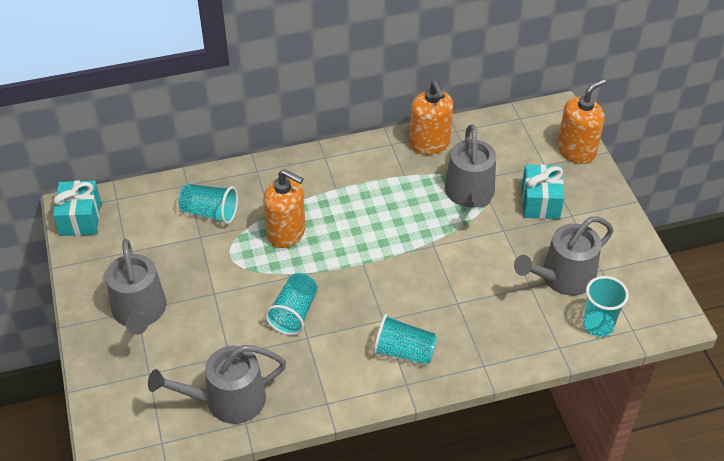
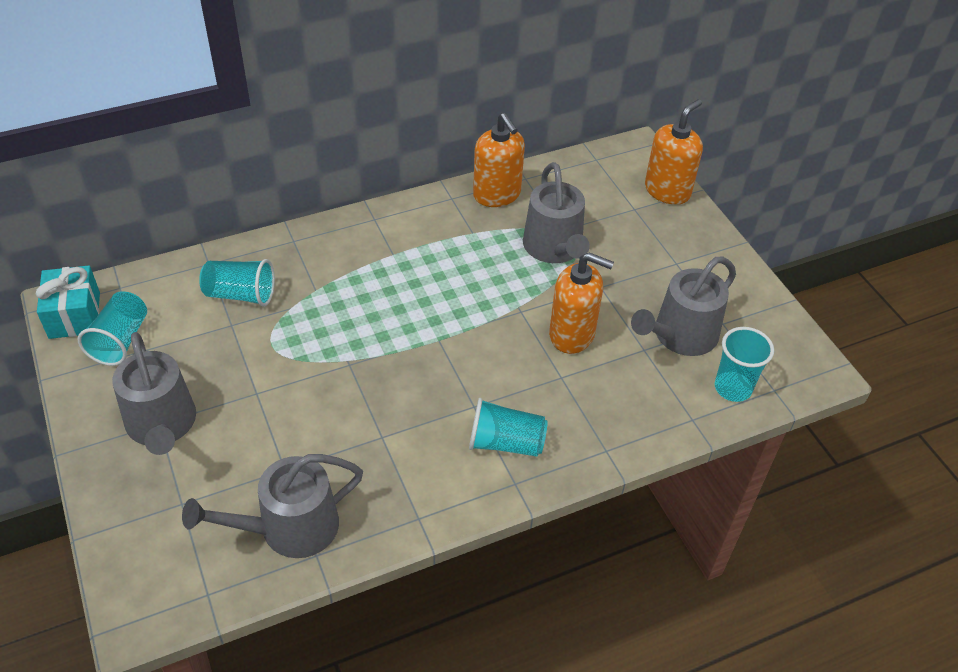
camera: 10 degrees left, 0 degrees up
(286, 233) = (339, 311): orange soap dispenser -> orange soap dispenser (572, 334)
(294, 313) = (362, 408): turquoise cup -> turquoise cup (120, 340)
(540, 202) = (637, 251): turquoise gift -> none

